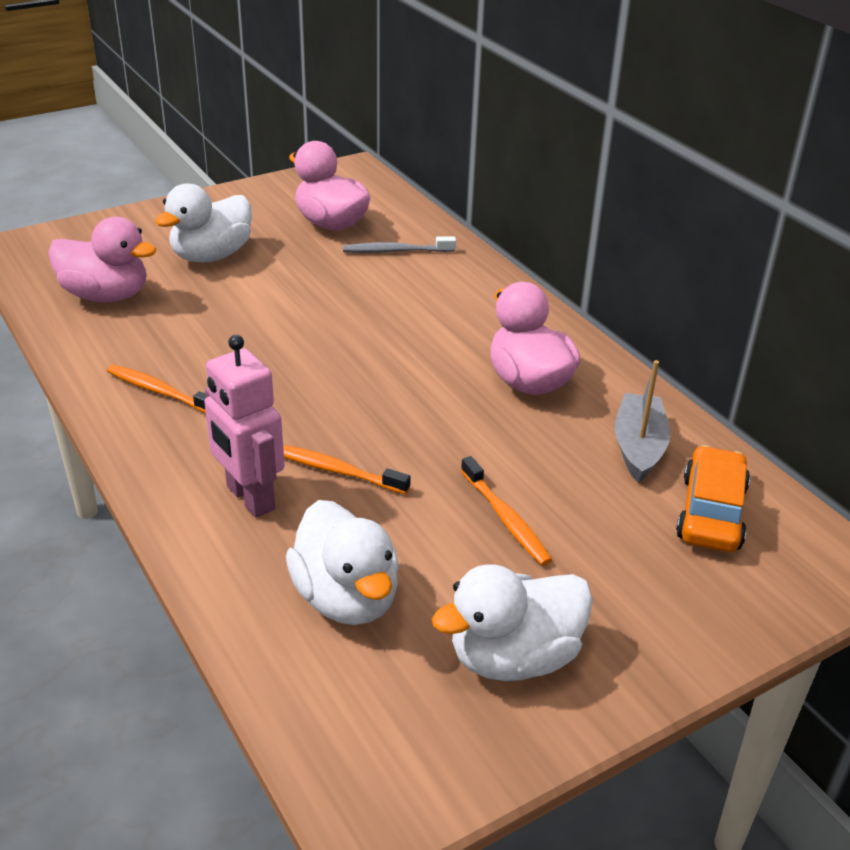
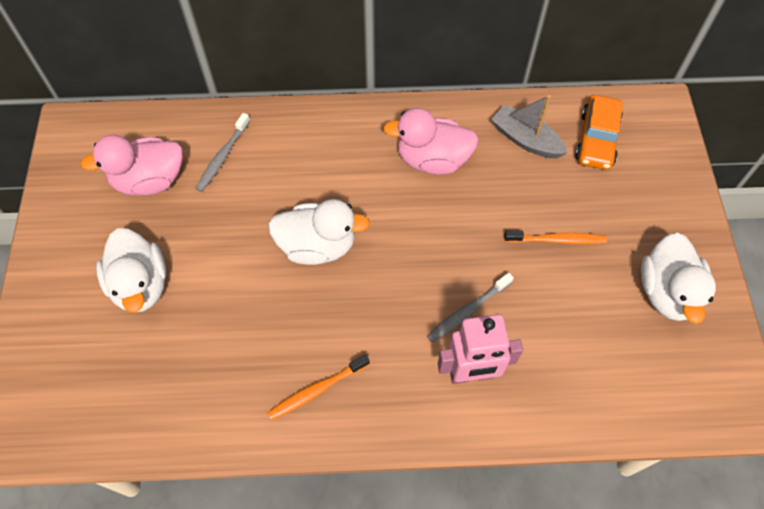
camera: 60 degrees left, 25 degrees up
(106, 295) = (151, 387): pink duck -> none
(336, 470) = (468, 311): orange toothbrush -> grey toothbrush
(346, 598) = (588, 355): white duck -> white duck (317, 246)
(711, 512) = (596, 139): orange car -> orange car turned 120 degrees counterclockwise

